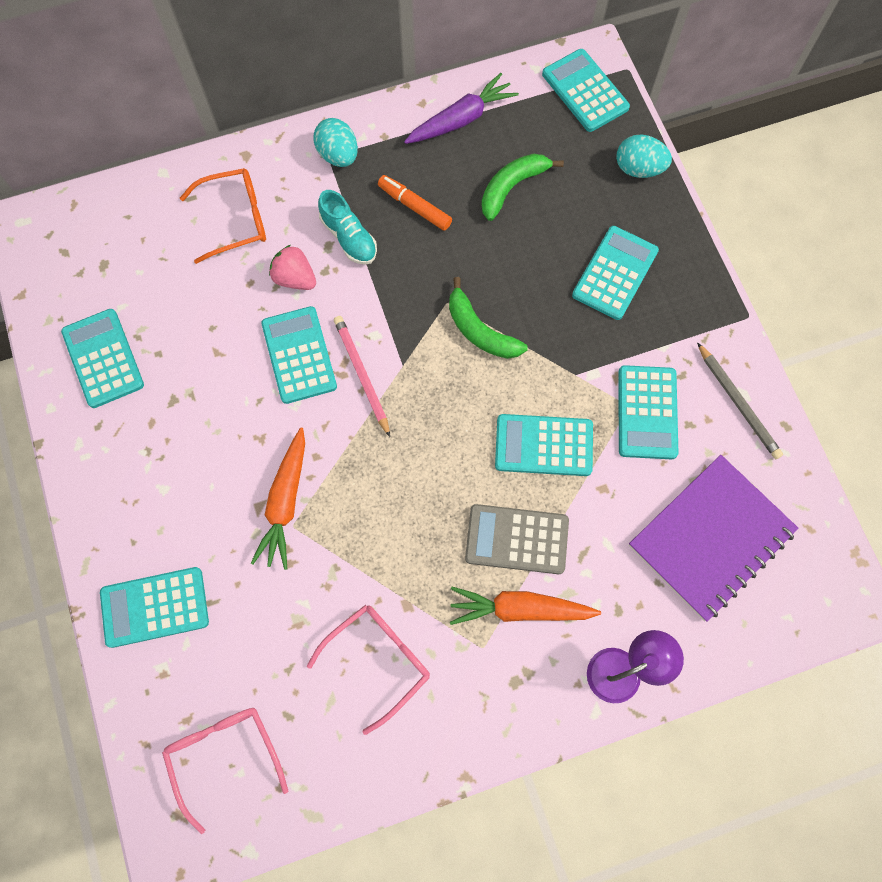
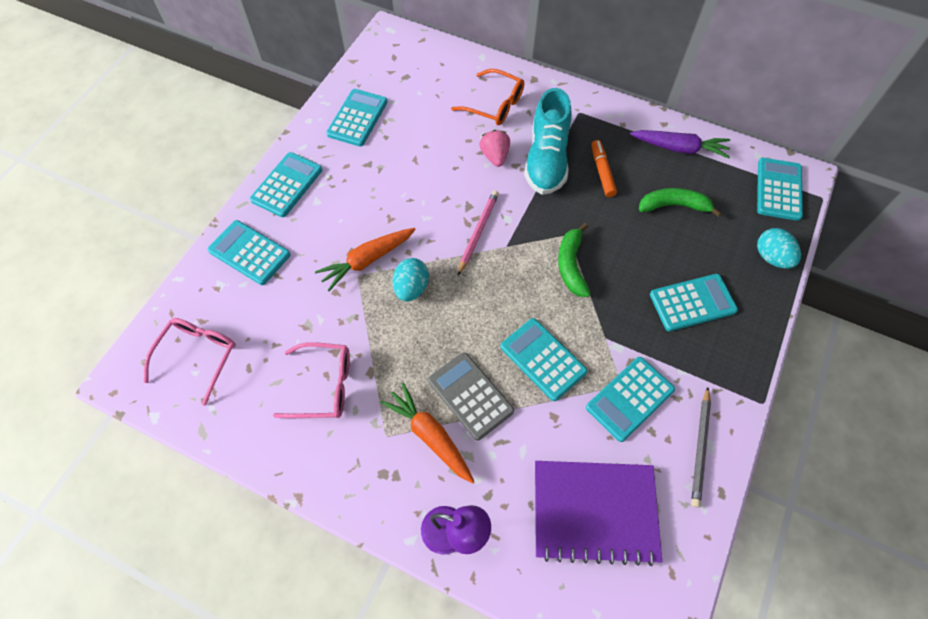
camera: 45 degrees right, 10 degrees down
(299, 355) = (455, 195): turquoise calculator -> turquoise calculator (287, 185)
(338, 155) = (585, 115): turquoise egg -> turquoise egg (411, 288)
(349, 237) = (547, 159): turquoise shoe -> turquoise shoe, size x1.72

